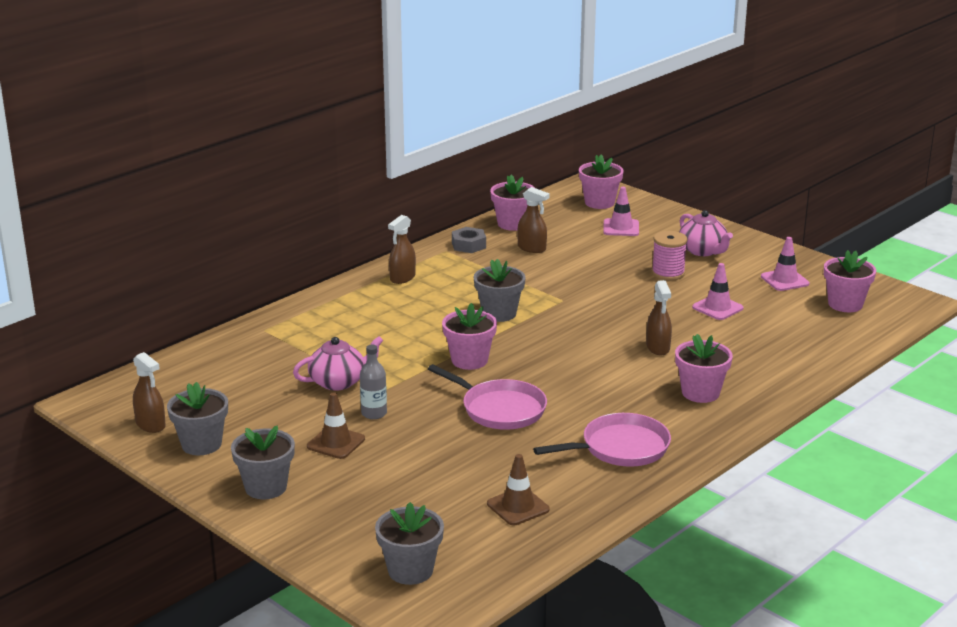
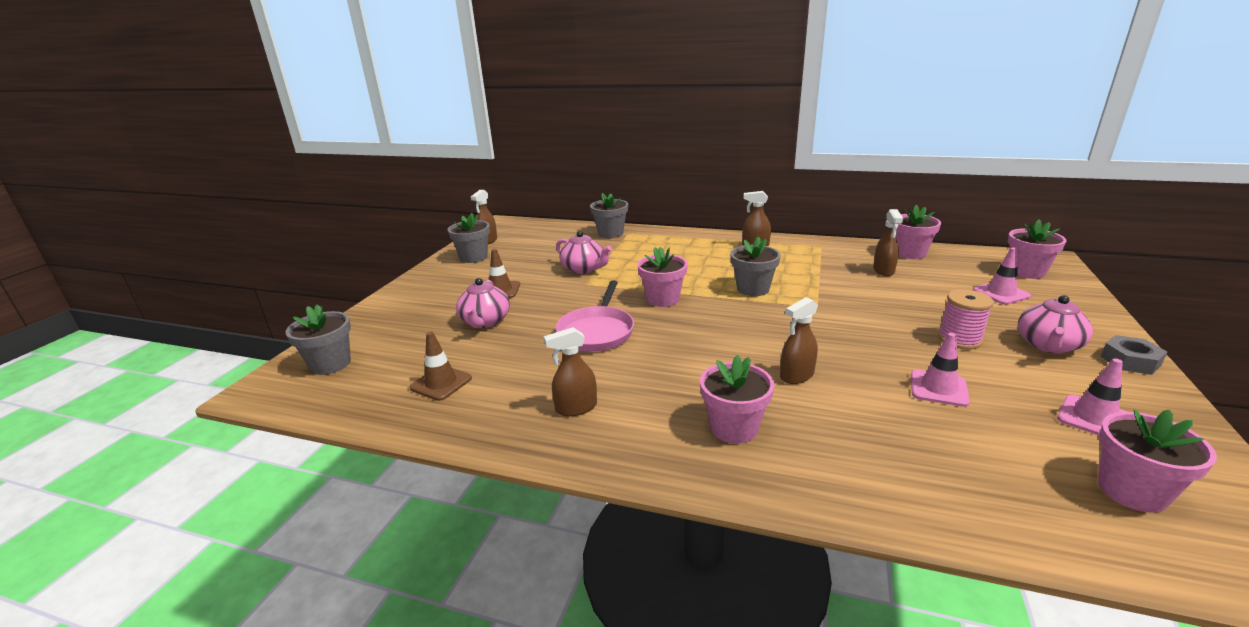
camera: 65 degrees right, 0 degrees up
(266, 487) = (430, 287): grey flower pot -> grey flower pot (610, 233)
(374, 413) = (550, 290): grey bottle -> none
(409, 465) = (485, 321): none -> pink teapot
(468, 245) = (843, 250): grey nut -> grey nut (1130, 361)
(620, 448) = (576, 408): pink pan -> brown spray bottle

